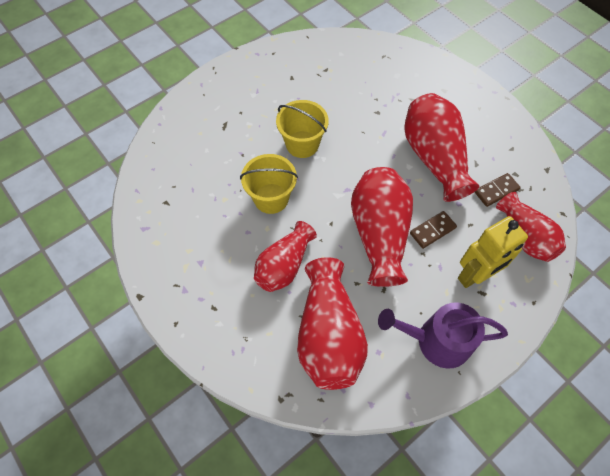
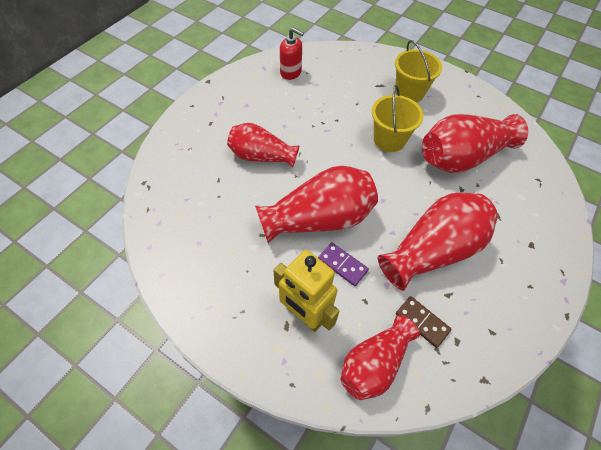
camera: 70 degrees right, 5 degrees down
(166, 202) = (291, 72): none -> red soap dispenser
(271, 198) = (322, 132): yellow bucket -> yellow bucket (409, 92)
(329, 335) = (206, 202): red vase -> red vase (462, 157)
(432, 230) = (342, 265): brown domino -> purple domino
(437, 341) = (221, 290): purple watering can -> none

